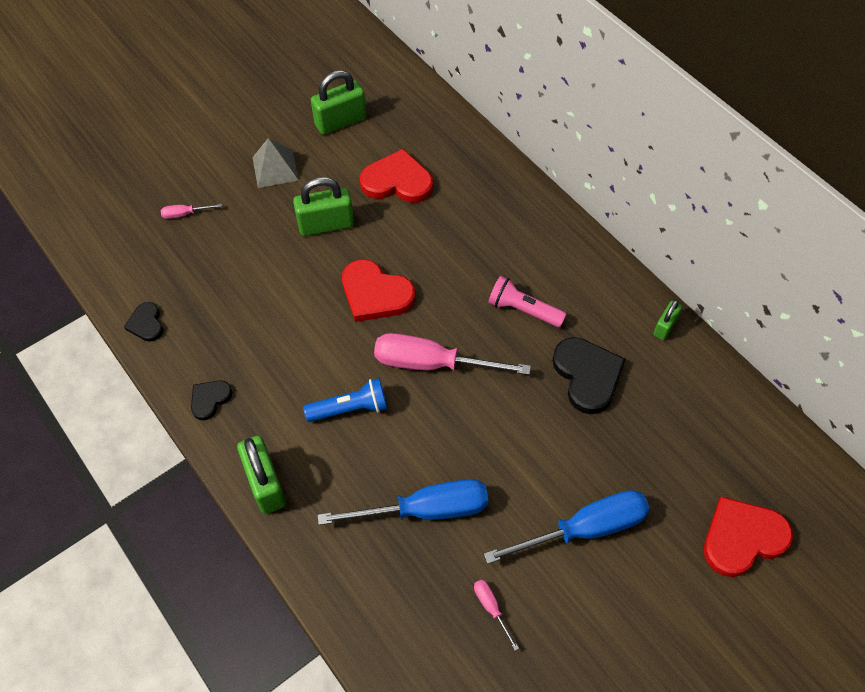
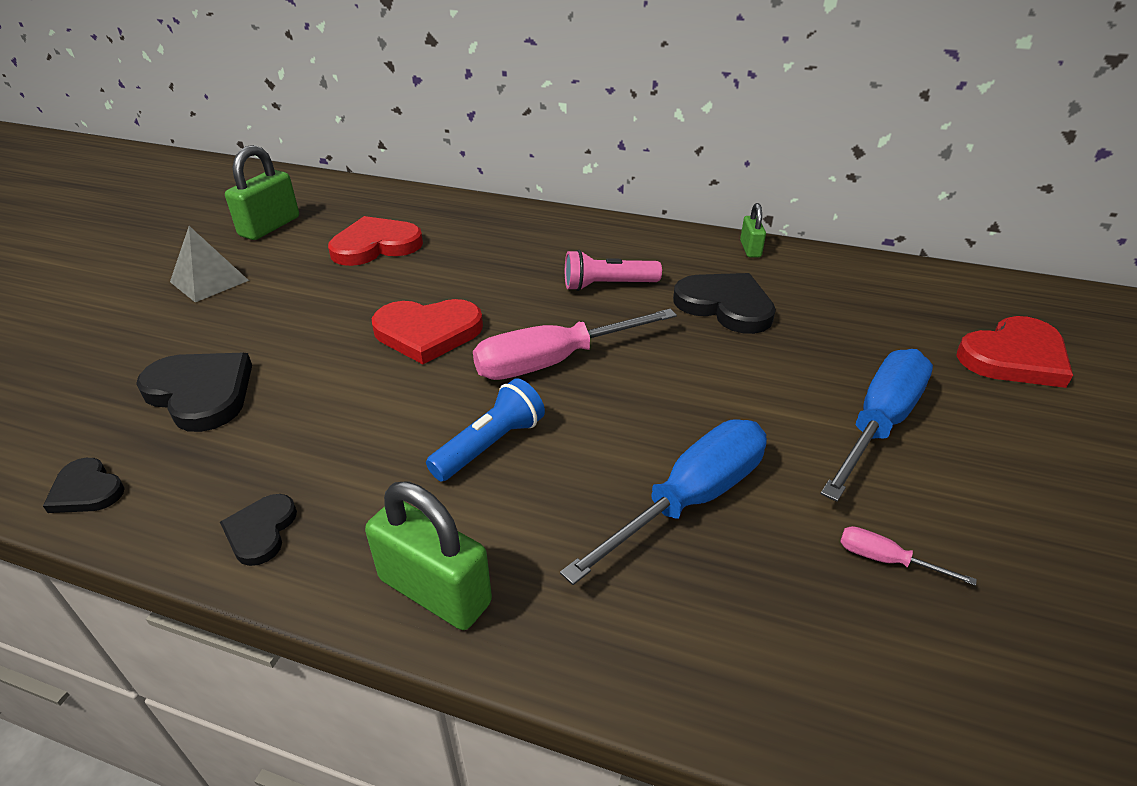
camera: 35 degrees left, 20 degrees down
(185, 214) = (94, 357): pink screwdriver -> none
(226, 278) = (201, 393): none -> black heart
(326, 224) = (314, 301): green padlock -> none
(742, 538) = (1014, 357): red heart -> red heart turned 150 degrees counterclockwise

